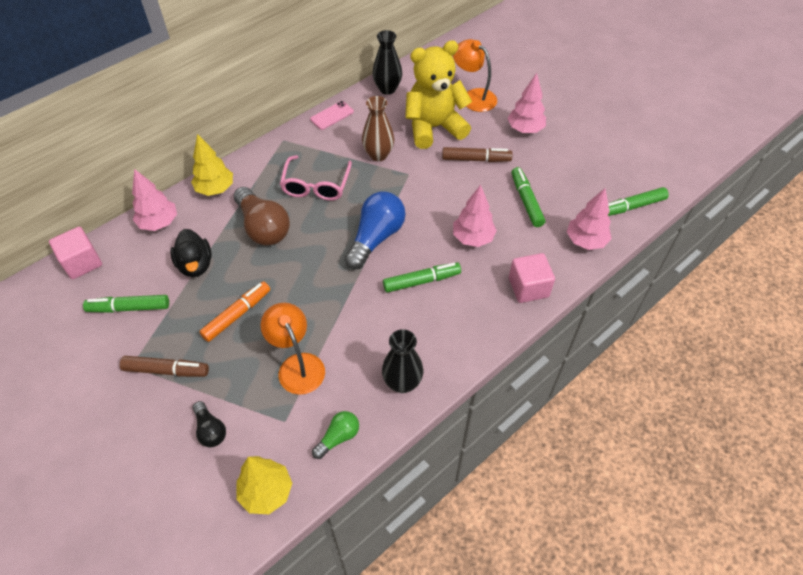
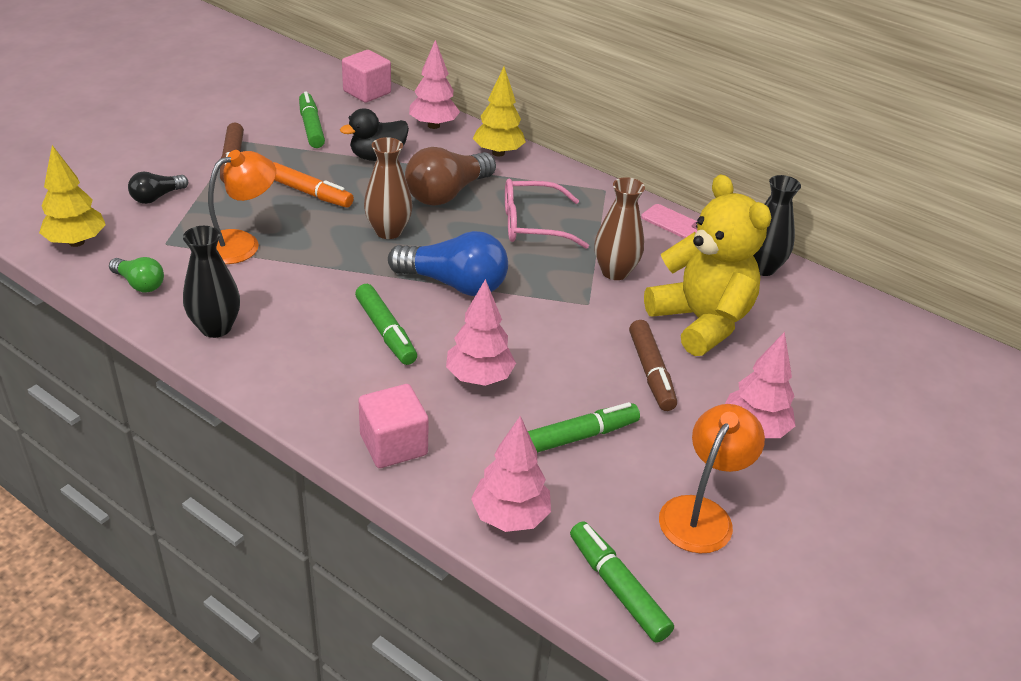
camera: 75 degrees right, 15 degrees down
(304, 268) = (388, 231): none -> brown vase
(473, 97) = (801, 361): orange lamp -> orange lamp (702, 513)

